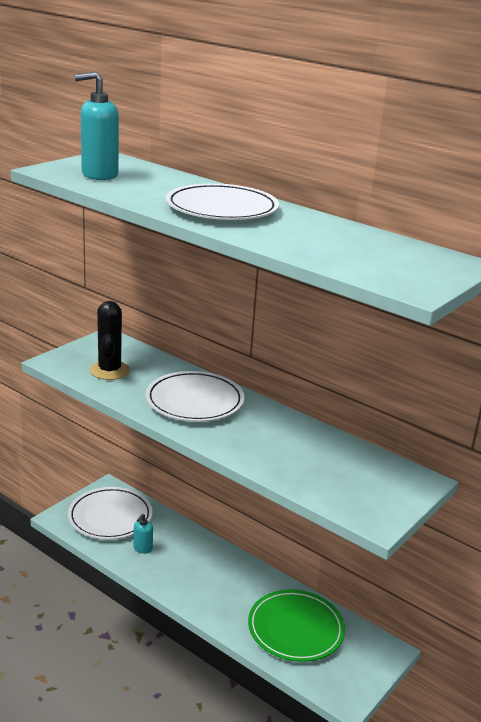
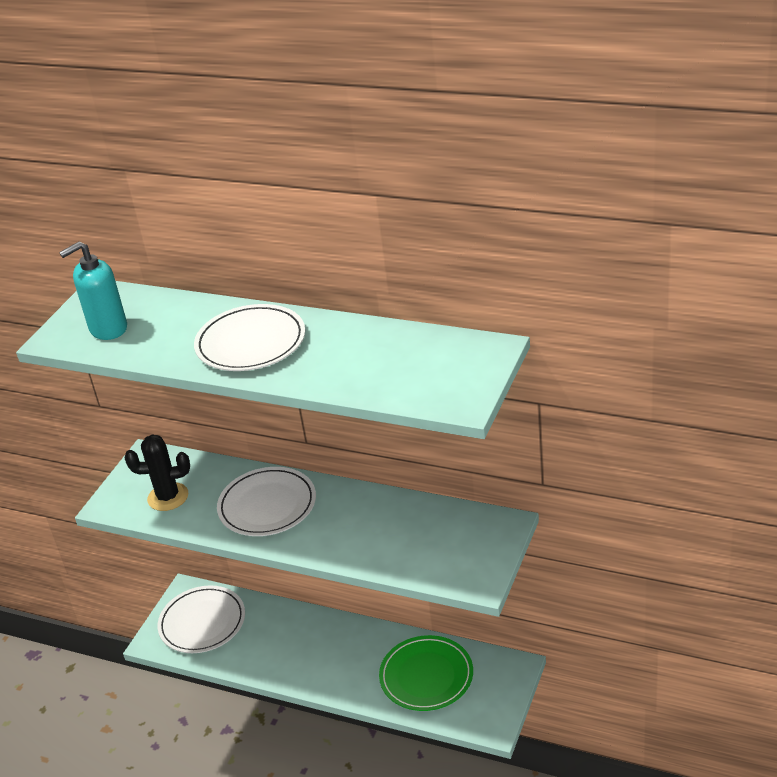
camera: 10 degrees left, 10 degrees up
(109, 370) = (168, 497): black cactus -> black cactus turned 75 degrees counterclockwise
(142, 548) = (250, 646): turquoise soap dispenser -> none

